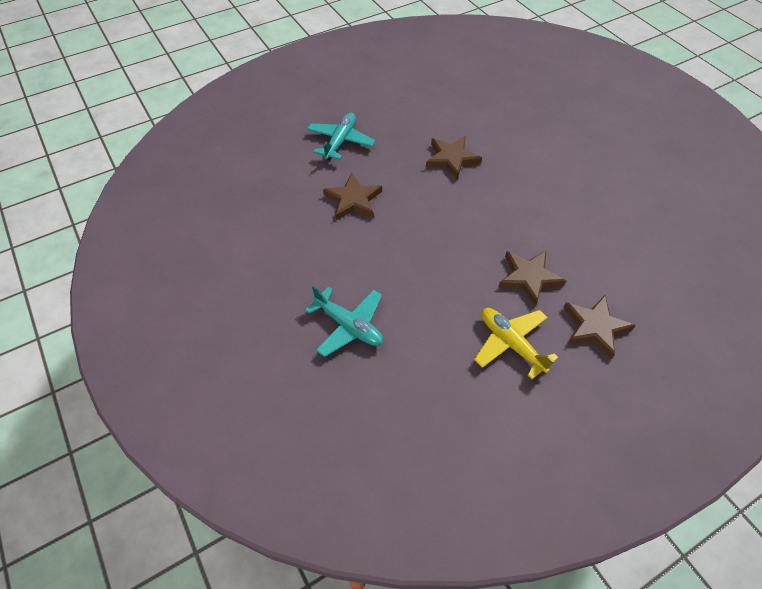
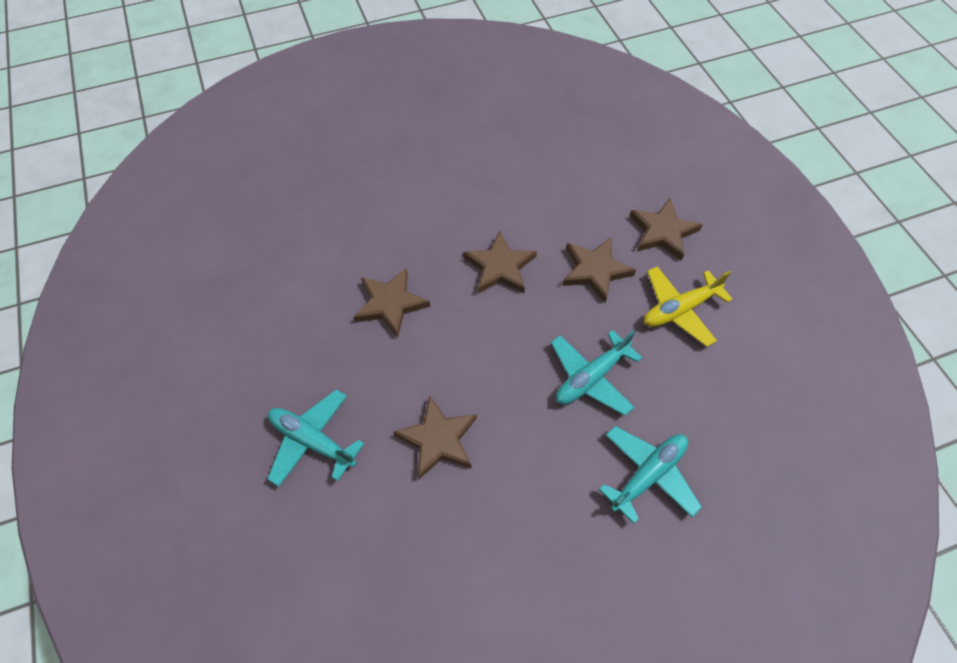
camera: 80 degrees left, 5 degrees up
(424, 283) = (591, 377): none -> turquoise plane
(507, 215) = (500, 267): none -> brown star

